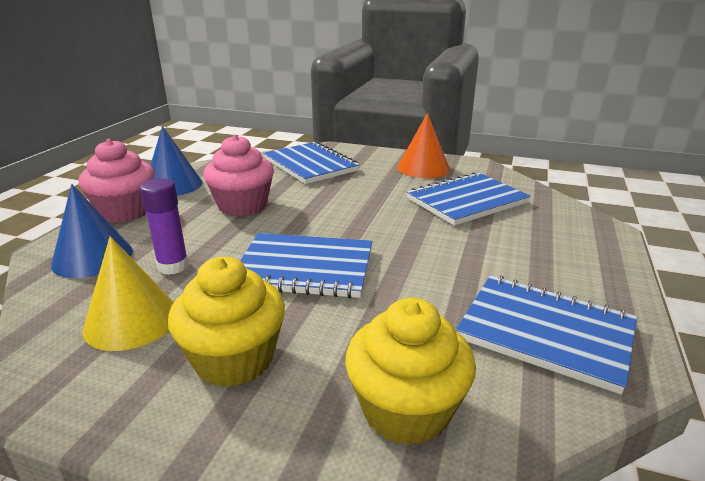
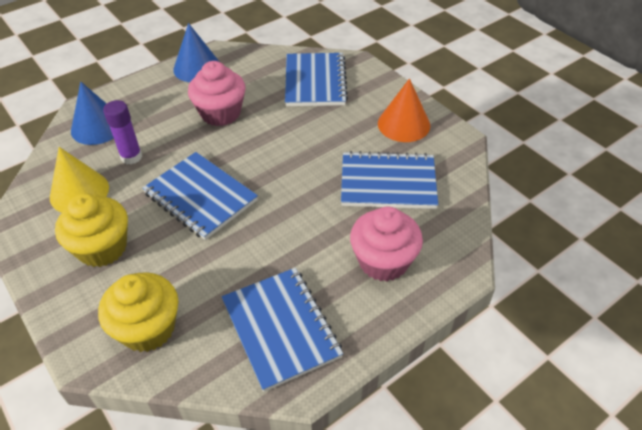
camera: 35 degrees right, 20 degrees up
(125, 211) = (146, 87): pink cupcake -> pink cupcake (383, 261)

